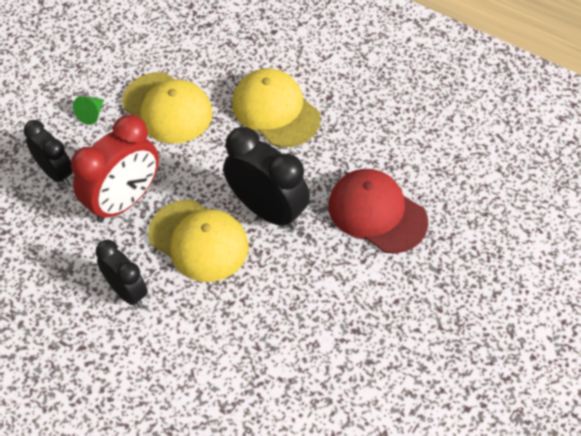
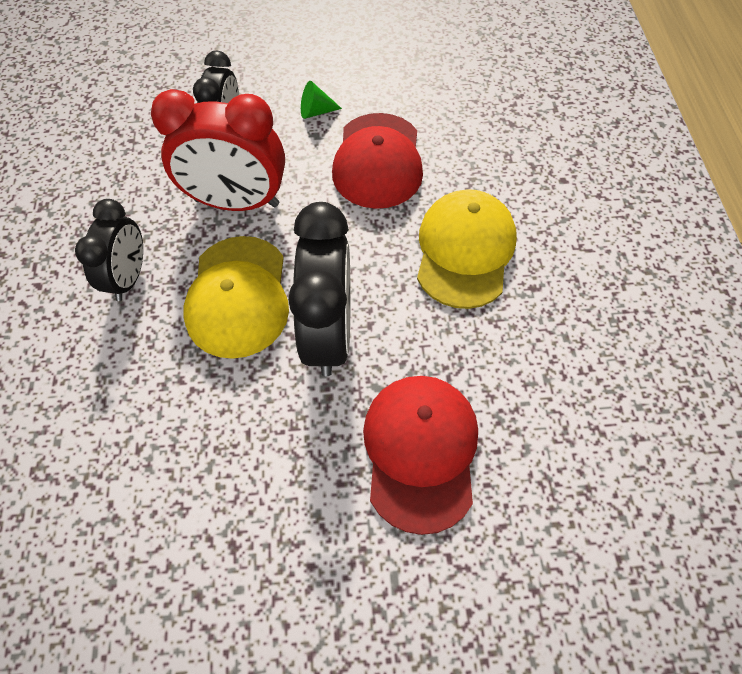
camera: 50 degrees right, 5 degrees up
(167, 108) = (378, 161): yellow cap -> red cap

